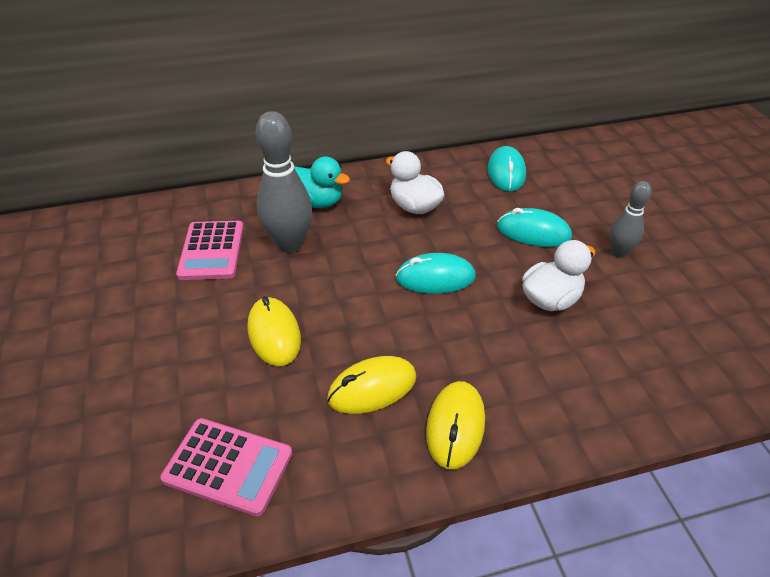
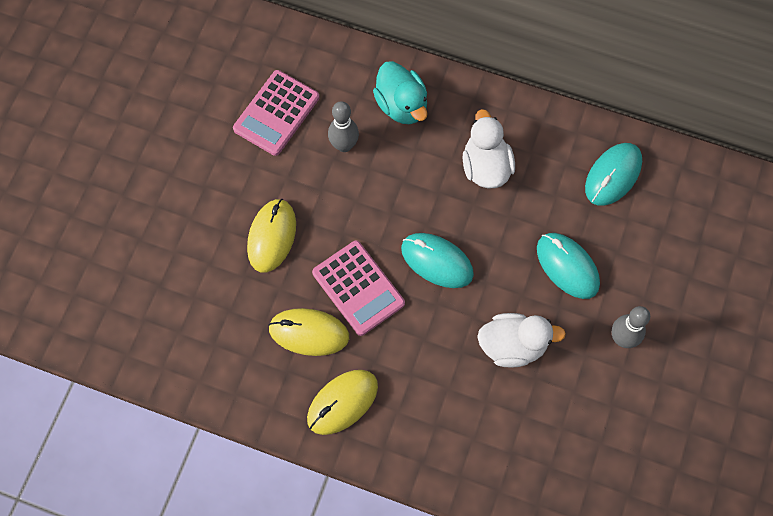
camera: 35 degrees right, 25 degrees up
(228, 466) = (175, 330): pink calculator -> pink calculator (358, 288)
(289, 244) = (344, 145): grey bowling pin -> grey bowling pin, size x0.58

